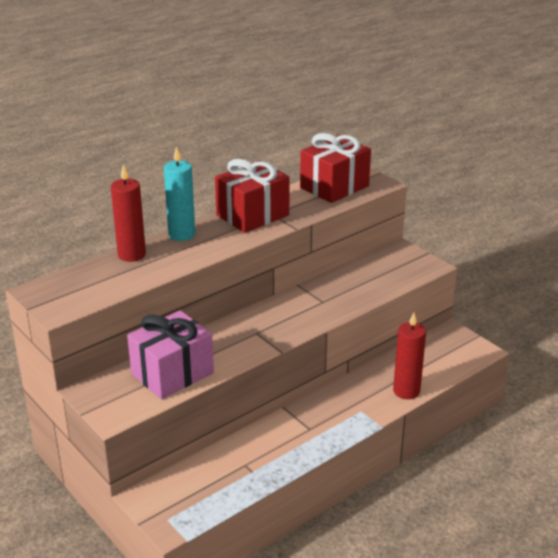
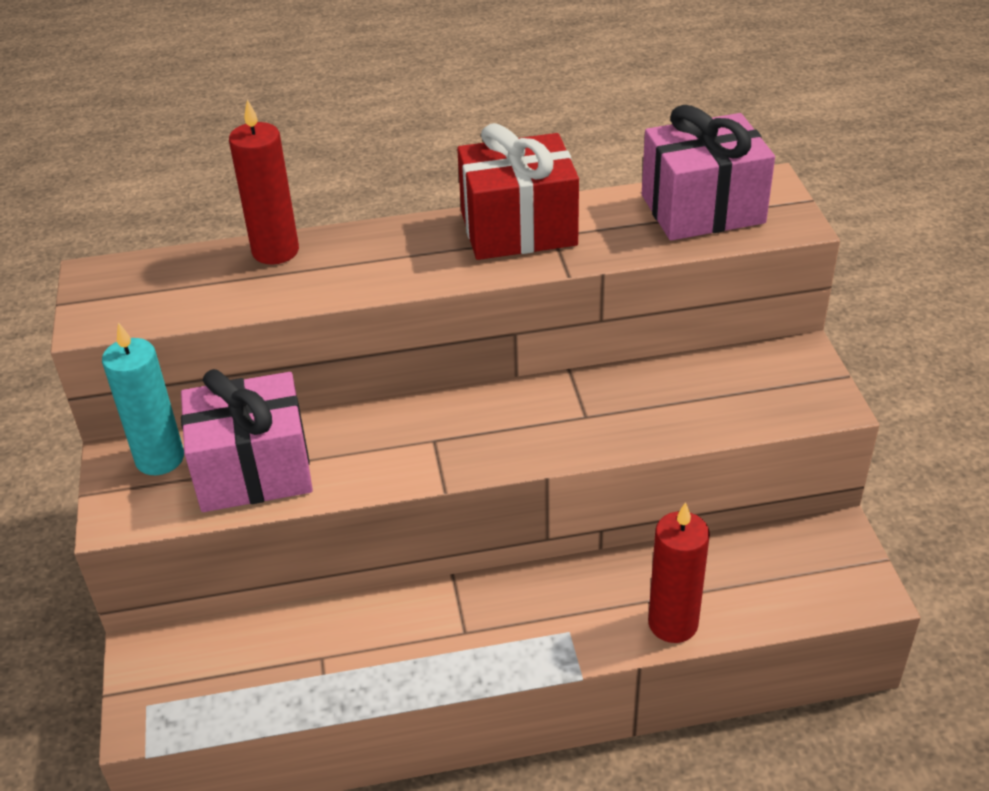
camera: 30 degrees right, 10 degrees up
(181, 235) = (378, 235): turquoise candle -> turquoise candle (160, 458)
(334, 187) = (702, 209): red gift -> pink gift

